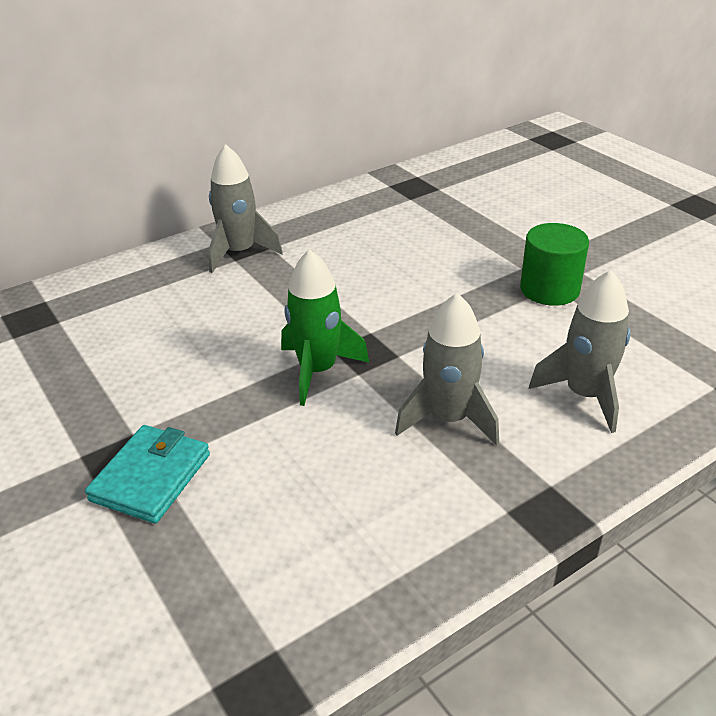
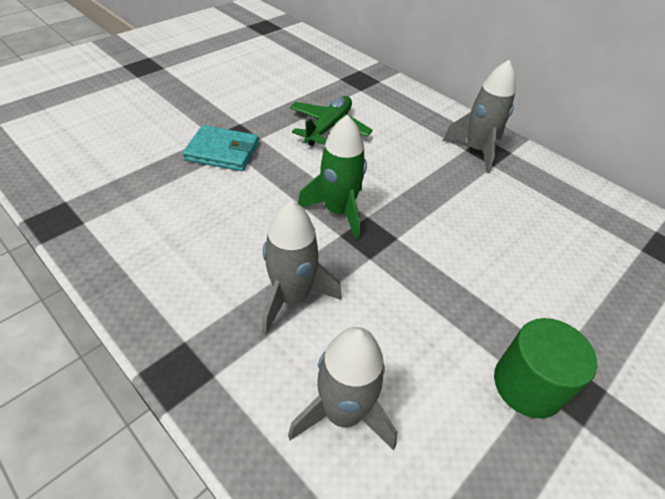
camera: 75 degrees right, 10 degrees up
(139, 362) = (328, 127): none -> green plane

